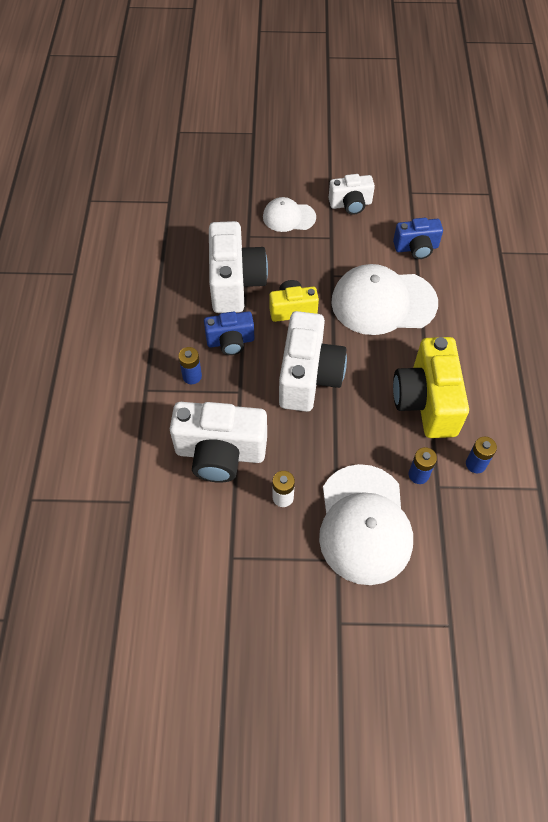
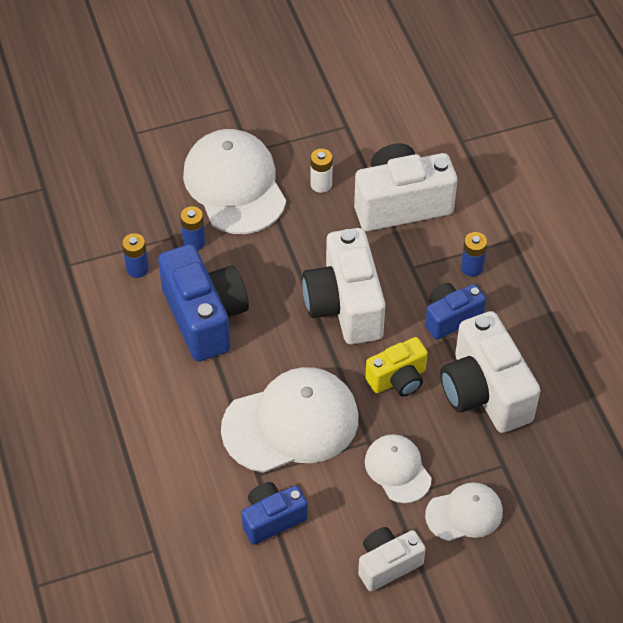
camera: 160 degrees right, 5 degrees down
(320, 253) = (397, 469): none -> white cap
(426, 401) = (205, 317): yellow camera -> blue camera

